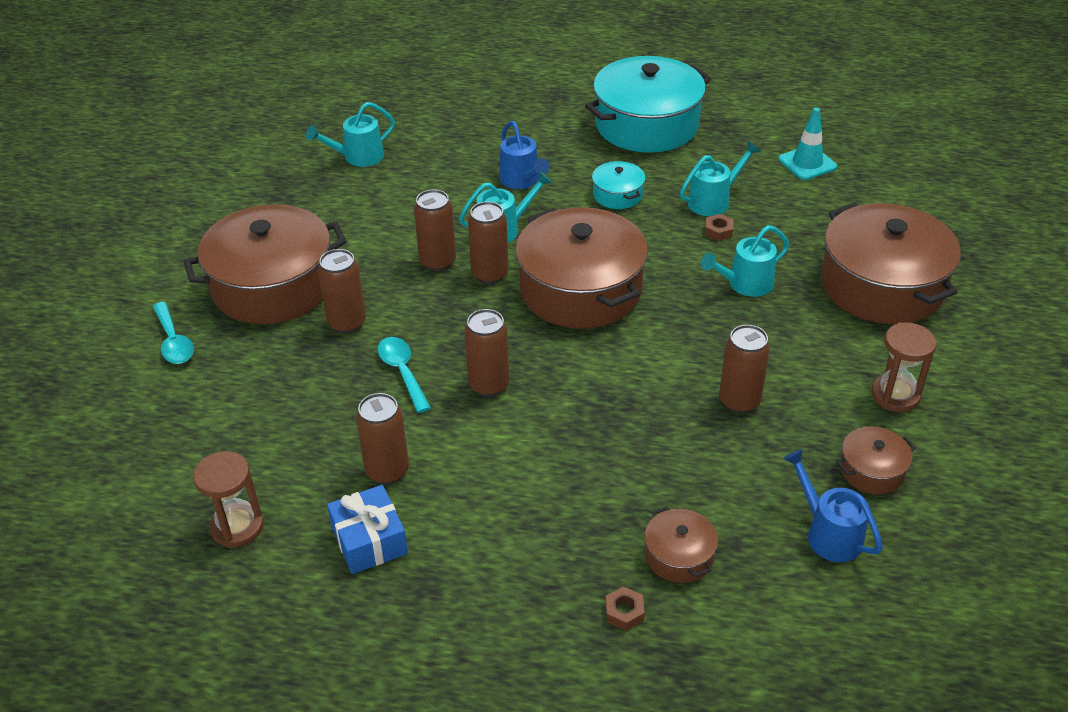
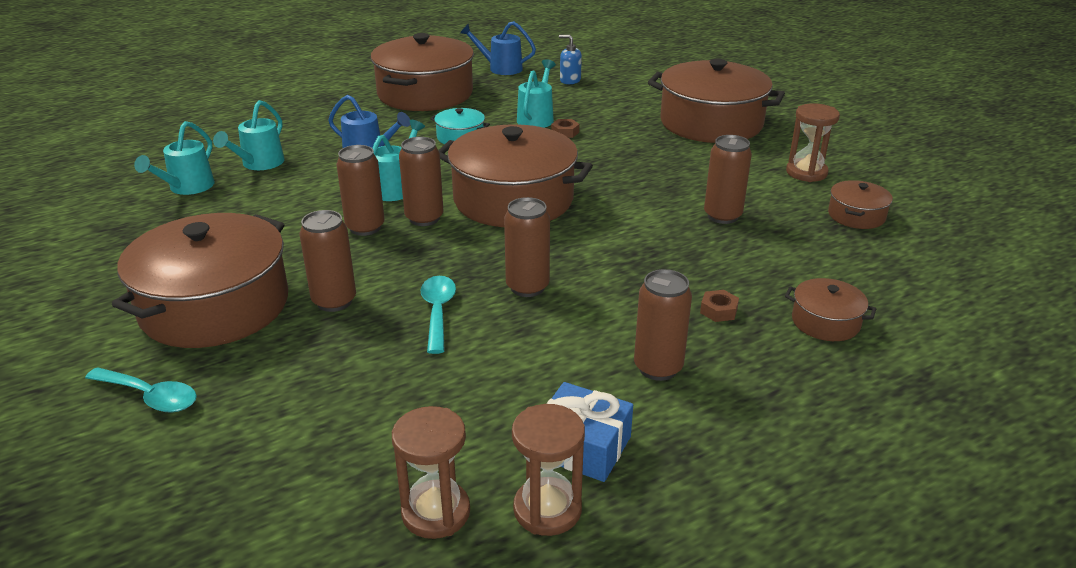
camera: 40 degrees left, 10 degrees down
(298, 569) = (547, 509): none -> brown hourglass
(387, 471) = (525, 387): brown can -> brown can (658, 368)
(402, 372) = (438, 312): turquoise spoon -> turquoise spoon turned 60 degrees clockwise
(624, 612) = (847, 377): brown nut -> brown nut (718, 310)
(646, 124) = (425, 94): turquoise pot -> brown pot
(744, 284) = (626, 153): turquoise watering can -> turquoise watering can (259, 164)
(807, 163) = (570, 80): turquoise traffic cone -> blue soap dispenser
(828, 533) = (887, 260): blue watering can -> blue watering can (500, 68)

